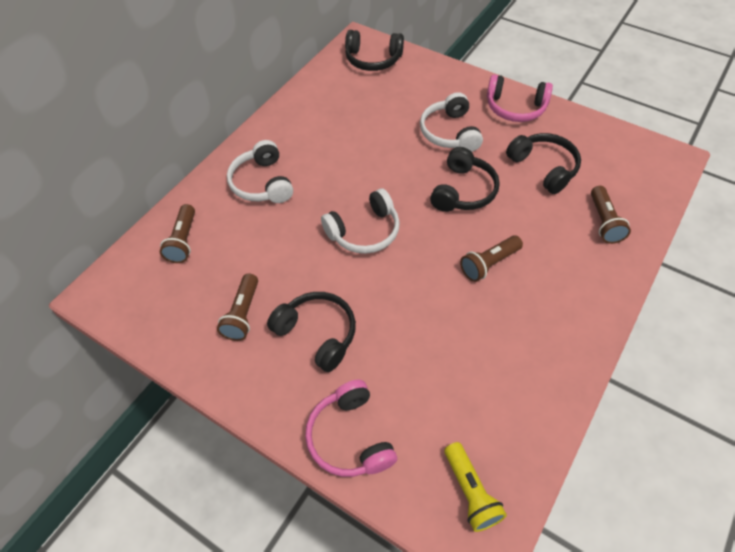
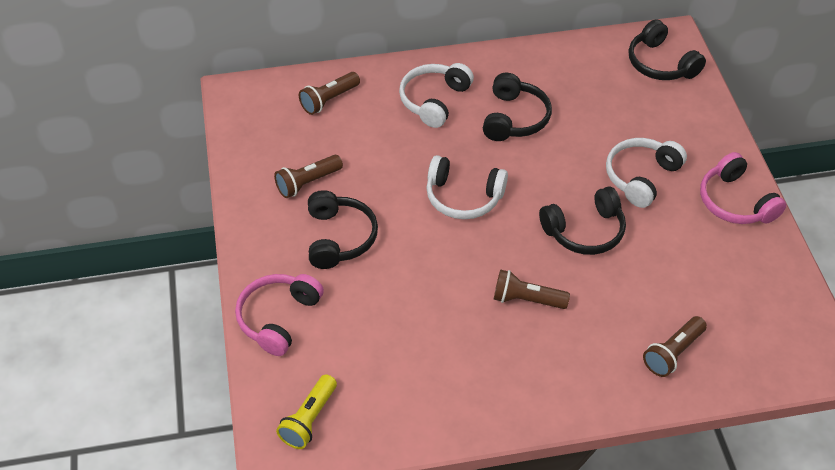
camera: 45 degrees right, 5 degrees down
(544, 168) = (685, 270): black headphones -> black headphones (514, 118)

